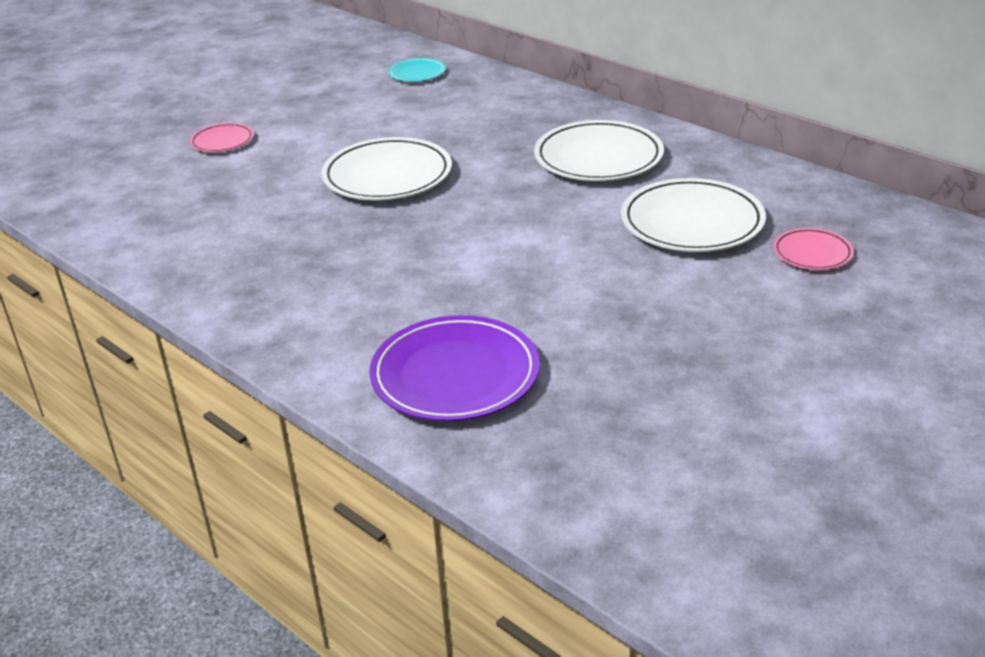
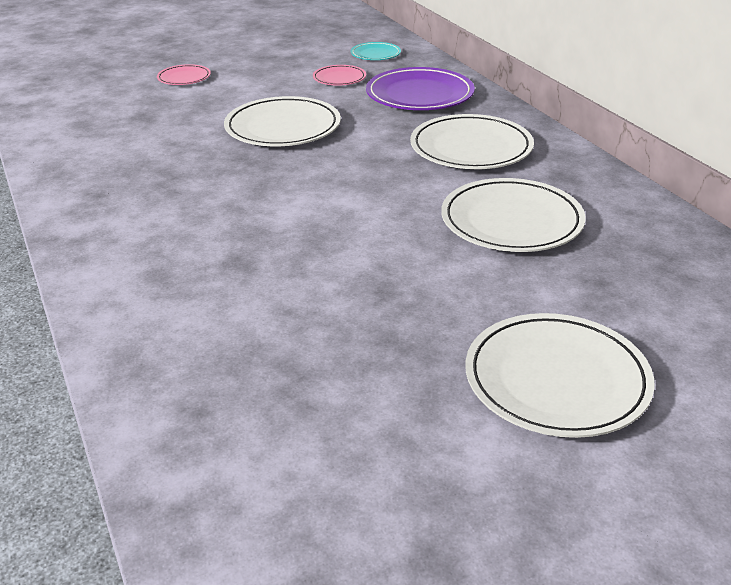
camera: 20 degrees right, 0 degrees up
(455, 374) = (191, 304): purple plate -> purple plate (419, 94)
(812, 253) = (608, 276): pink plate -> pink plate (339, 78)
(834, 352) = (556, 379): none -> white plate

